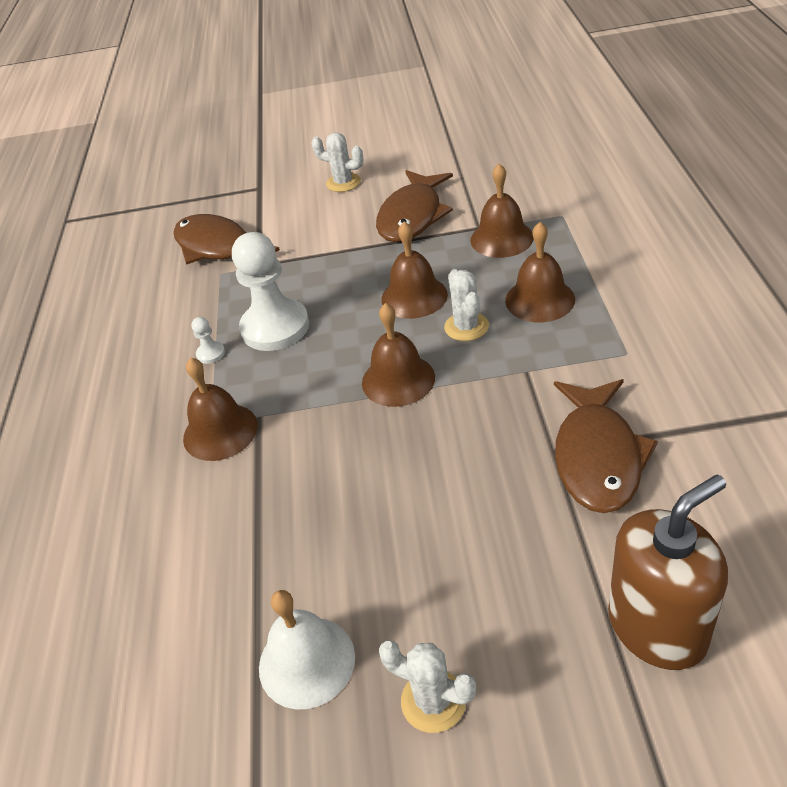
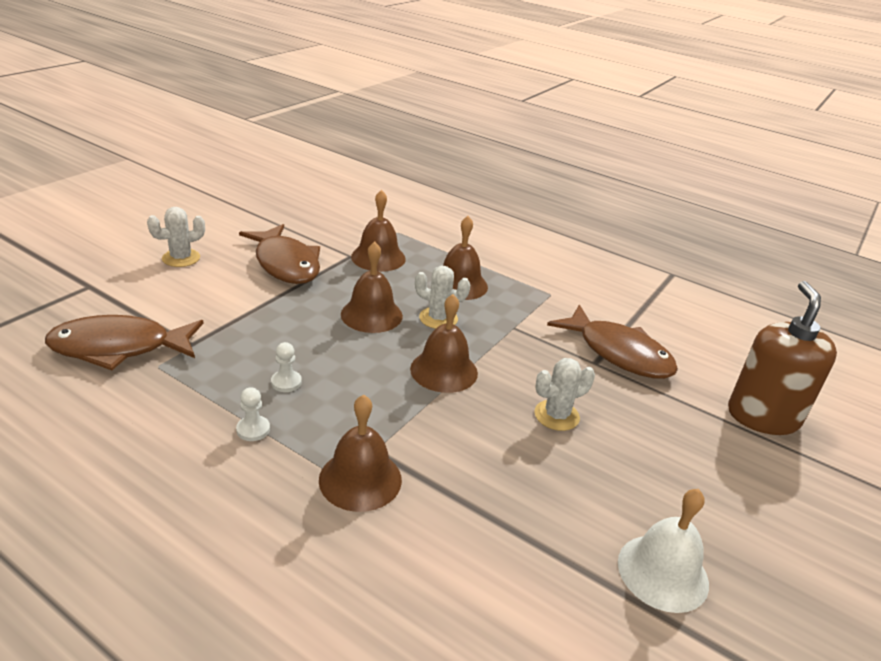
camera: 60 degrees left, 10 degrees down
(275, 327) = (286, 382): white pawn -> white pawn, size x0.41
(433, 701) = (748, 531): white cactus -> white cactus (556, 415)

